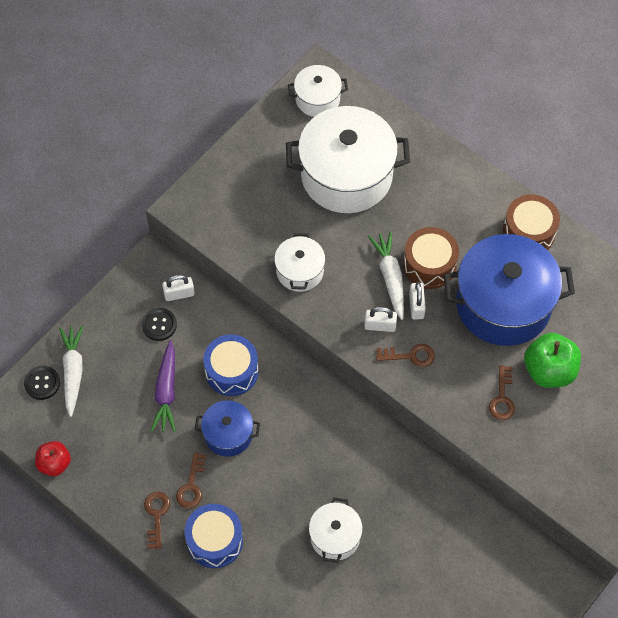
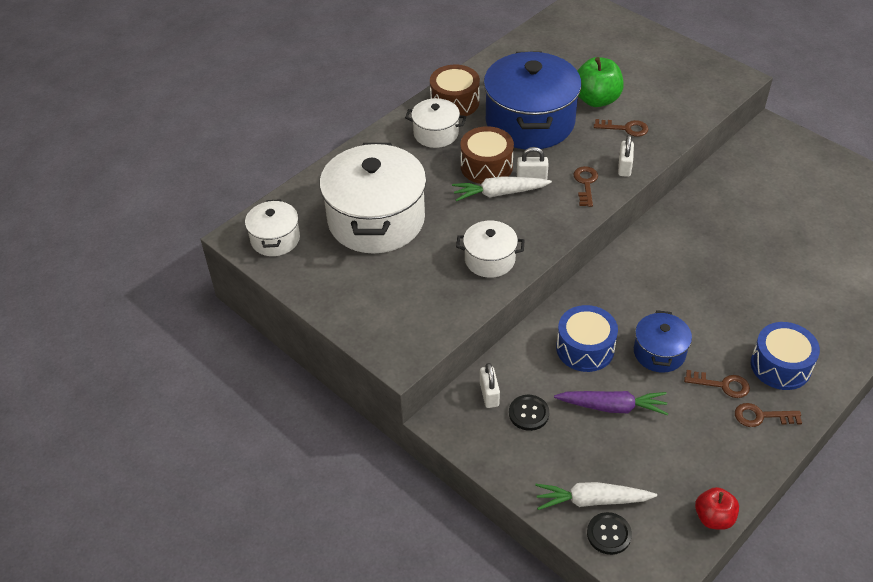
camera: 85 degrees left, 15 degrees down
(335, 536) = (758, 272): white pot -> white pot (436, 133)
(380, 325) = (553, 203): white padlock -> white padlock (624, 167)

